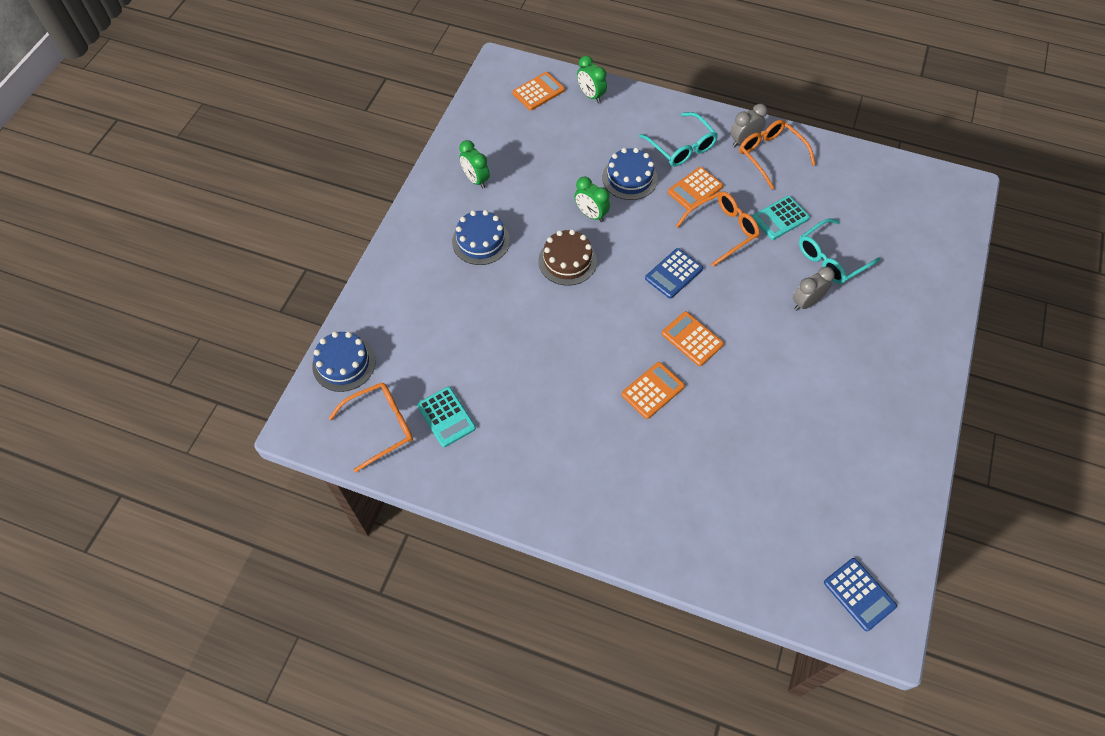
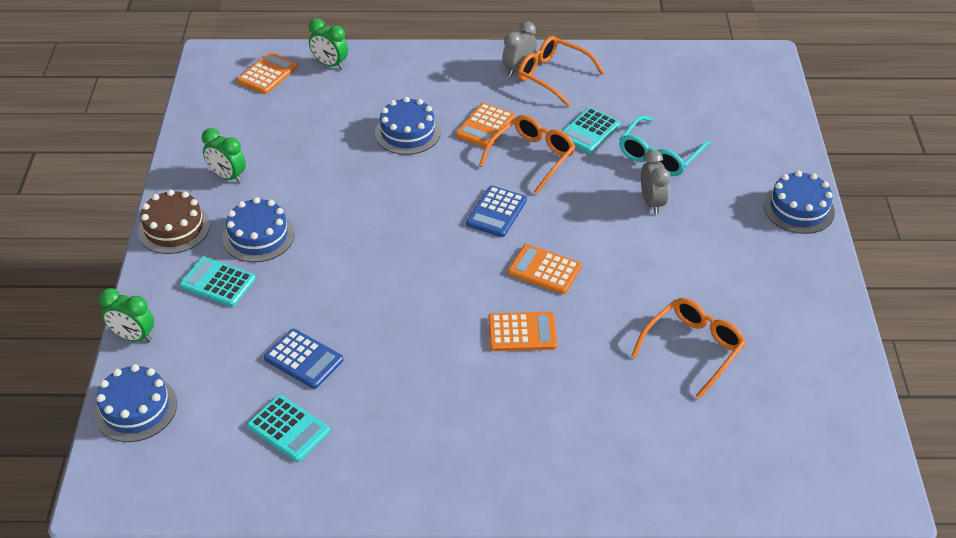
camera: 20 degrees left, 15 degrees down
(381, 426) = (210, 462): orange glasses -> orange glasses (693, 348)
(437, 273) = (218, 282): none -> turquoise calculator
(567, 261) = (370, 230): brown cake -> brown cake (174, 228)
(591, 214) = (378, 178): green clock -> green clock (134, 336)
(652, 390) = (522, 332): orange calculator -> orange calculator turned 60 degrees clockwise
(682, 147) = (454, 90): turquoise glasses -> none
(806, 302) = (652, 202): grey clock -> grey clock turned 135 degrees clockwise
(859, 594) = (834, 466): blue calculator -> blue calculator (303, 359)
(931, 346) = (798, 209): none -> blue cake

